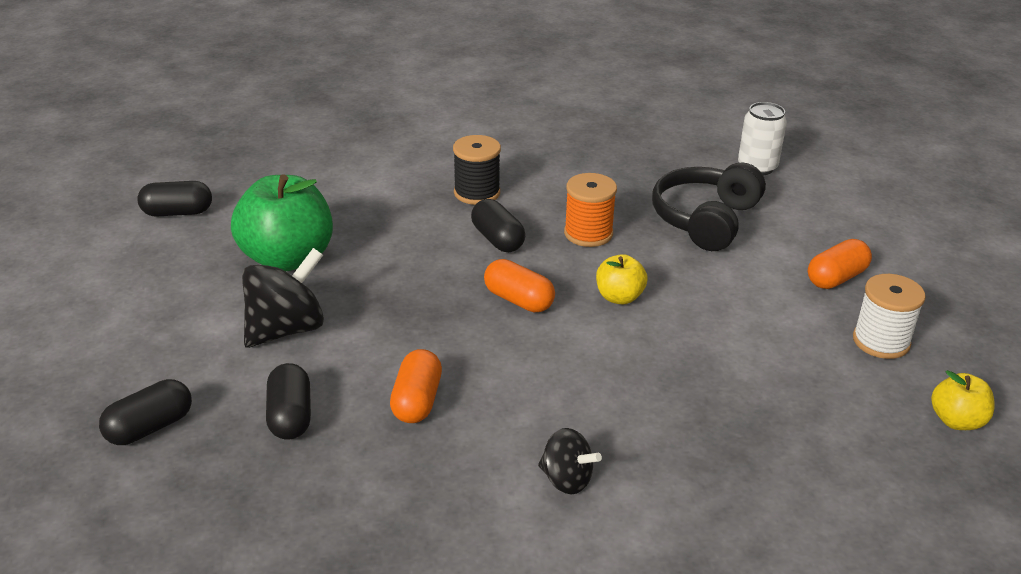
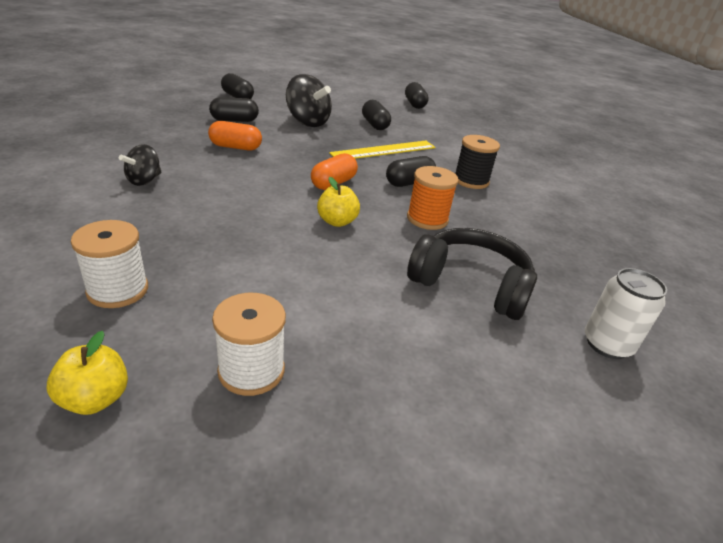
camera: 85 degrees right, 0 degrees up
(287, 258) = (375, 125): green apple -> black capsule
(394, 254) = (384, 150): none -> yellow ruler
(821, 443) = (118, 290): none -> white spool
(836, 278) = (375, 361): orange capsule -> none

